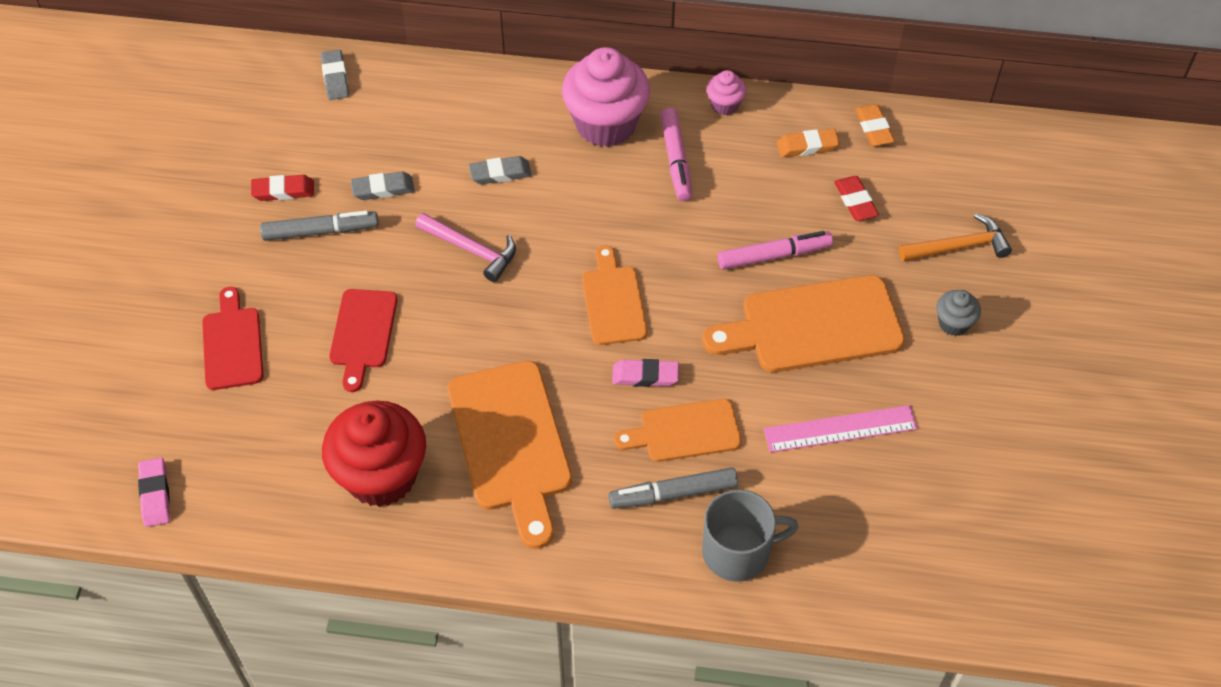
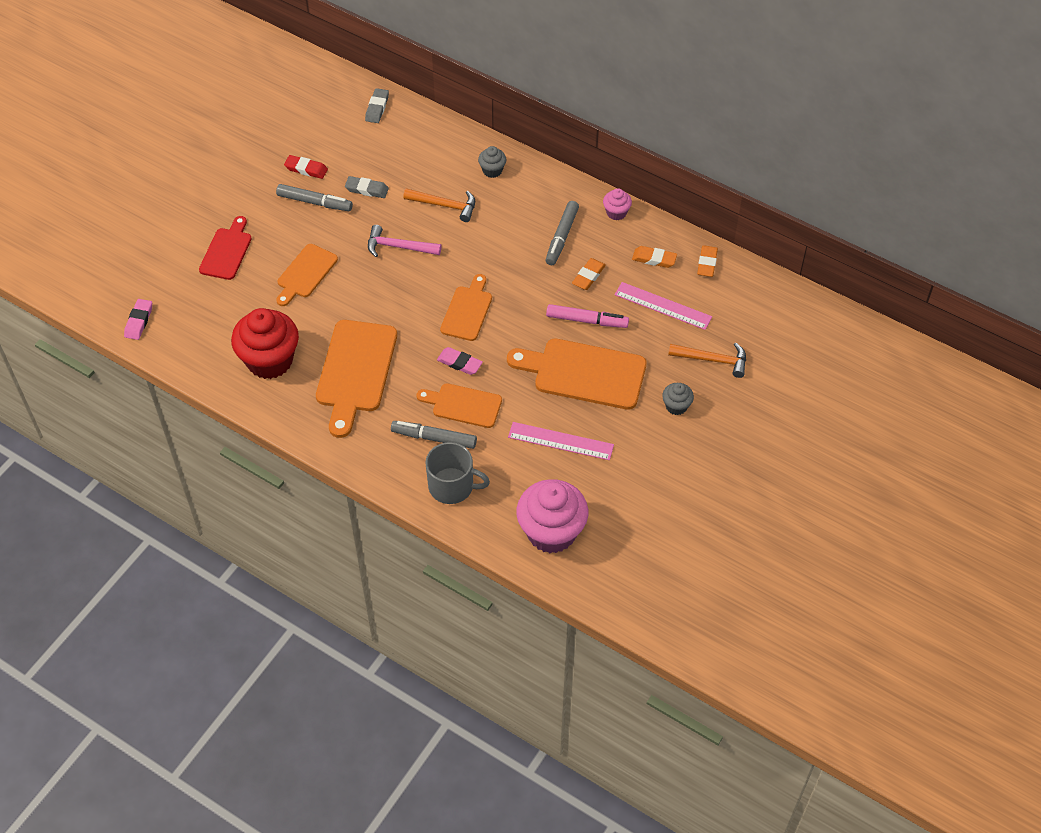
camera: 25 degrees right, 0 degrees up
(363, 333) = (305, 273): red cutting board -> orange cutting board
(471, 250) = (399, 247): pink hammer -> pink hammer turned 135 degrees clockwise
(500, 173) = (444, 205): grey eraser -> orange hammer
(535, 106) = (492, 170): none -> grey cupcake
(606, 124) = (530, 198): pink cupcake -> pink cupcake (551, 532)
(676, 160) = (562, 237): pink marker -> grey marker
(740, 197) = (588, 276): none -> orange eraser
(855, 201) = (663, 306): red eraser -> pink ruler

